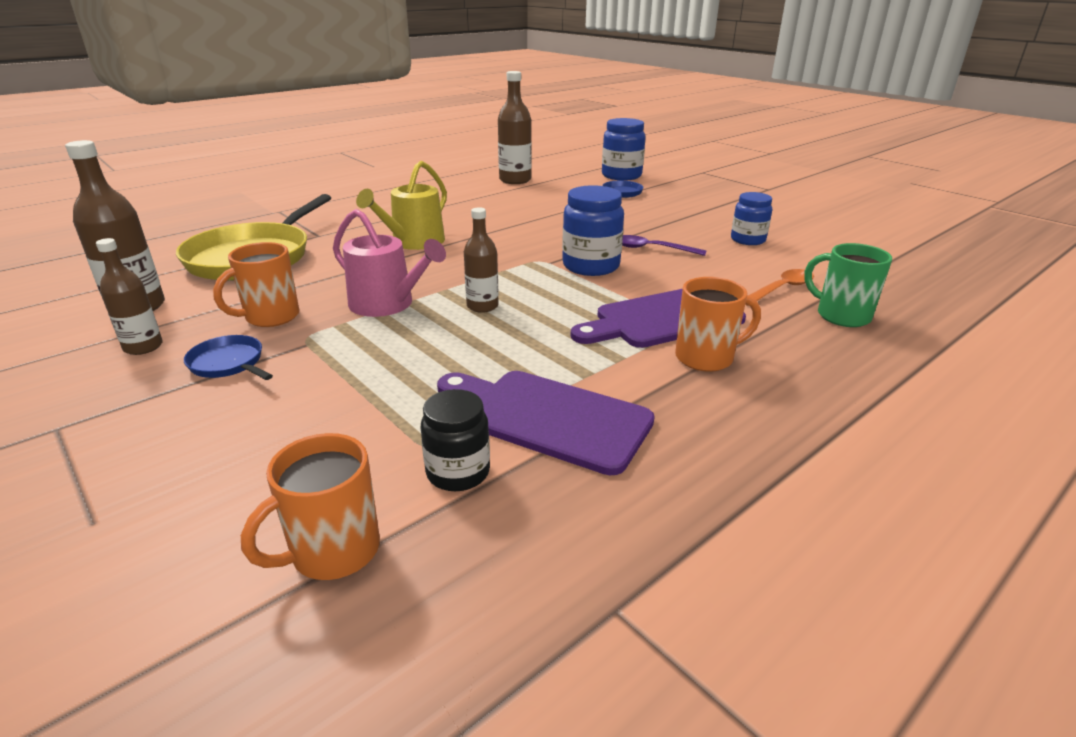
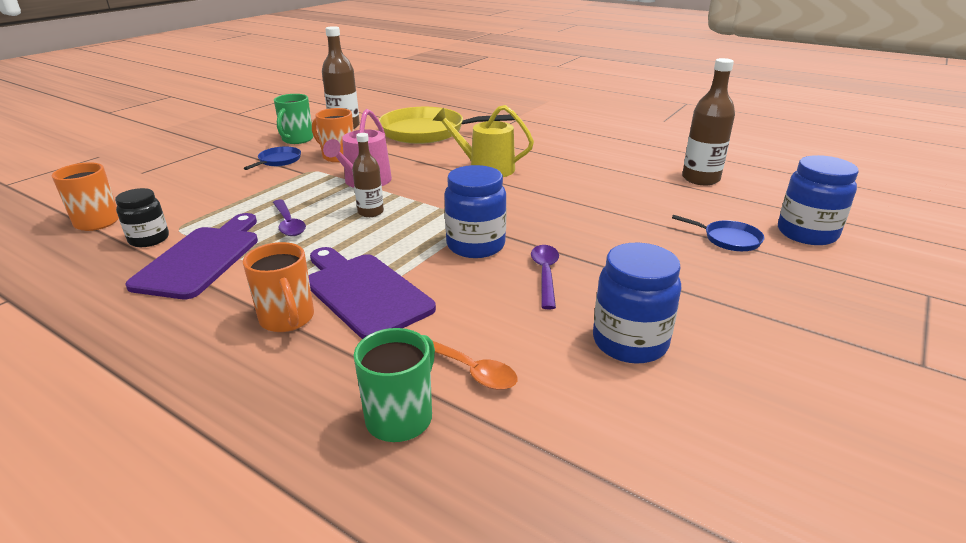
camera: 75 degrees right, 0 degrees up
(143, 347) = (297, 140): brown bottle -> green mug
(480, 356) = (288, 224): none -> purple spoon
(747, 240) = (630, 342): blue jar -> blue jar, size x1.52

